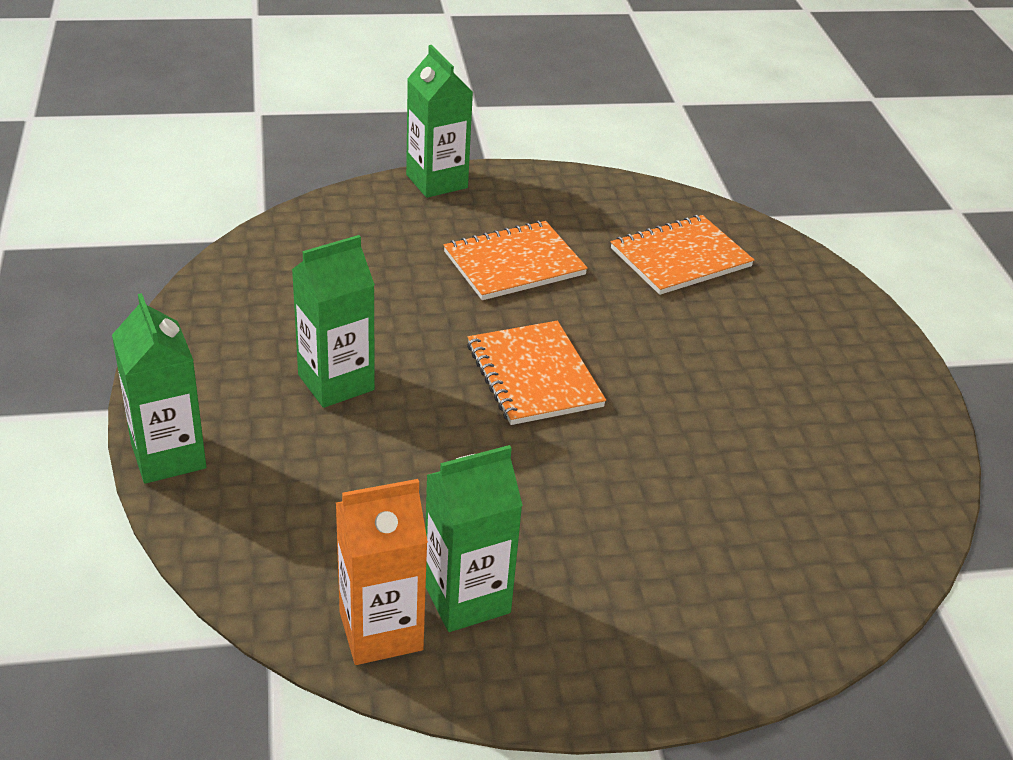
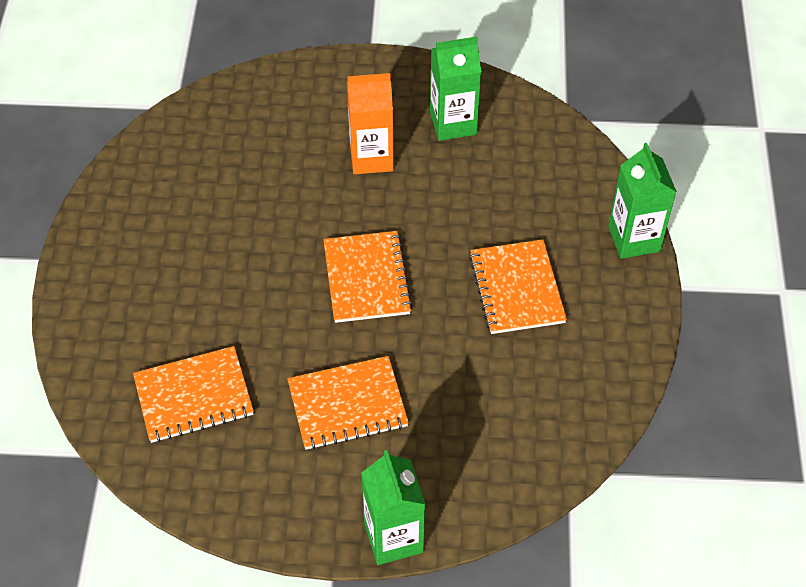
camera: 165 degrees left, 15 degrees up
(336, 382) = (516, 288): green carton -> orange notebook
(381, 631) = (504, 111): orange carton -> orange carton (371, 157)

